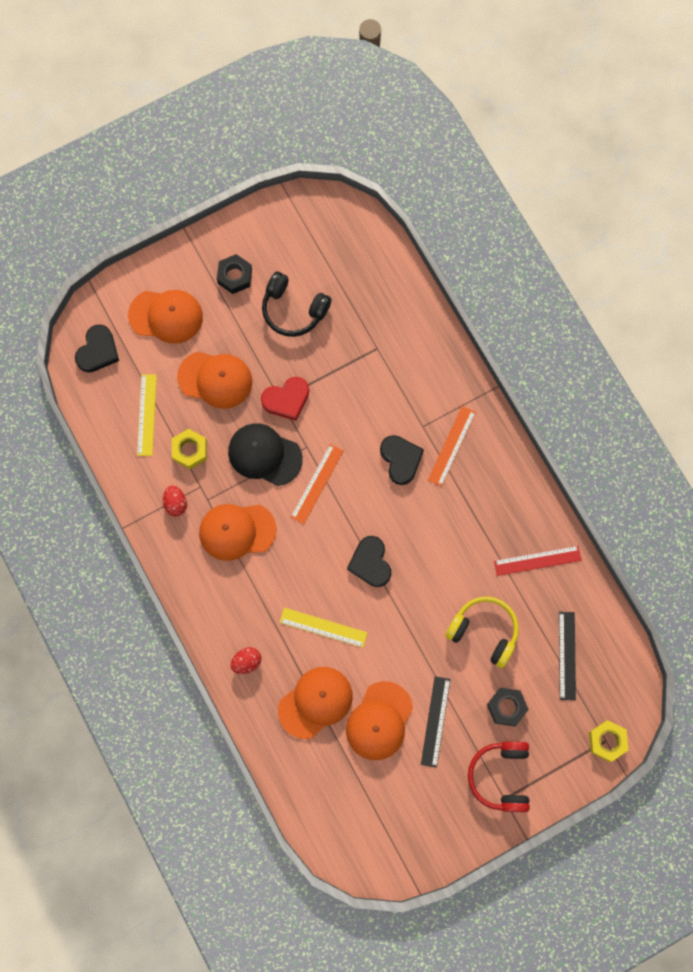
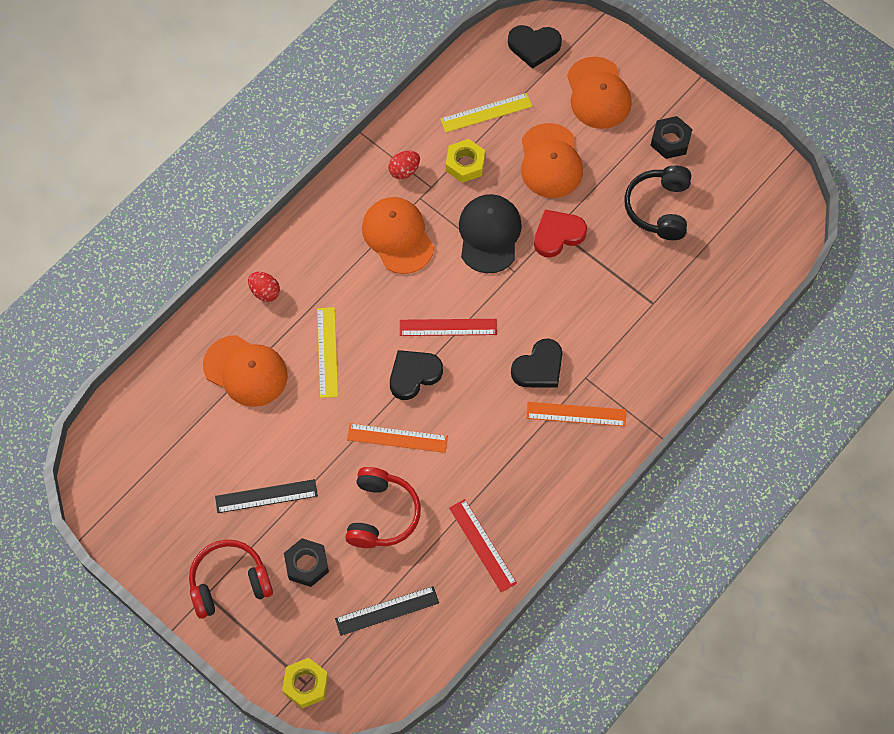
camera: 70 degrees right, 10 degrees down
(286, 399) = (558, 235): red heart -> red heart turned 105 degrees clockwise
(317, 483) = (479, 294): orange ruler -> orange ruler (397, 438)
(337, 519) = (448, 327): none -> red ruler
(379, 721) = (247, 440): orange cap -> none
(484, 631) = (382, 514): yellow headphones -> red headphones

